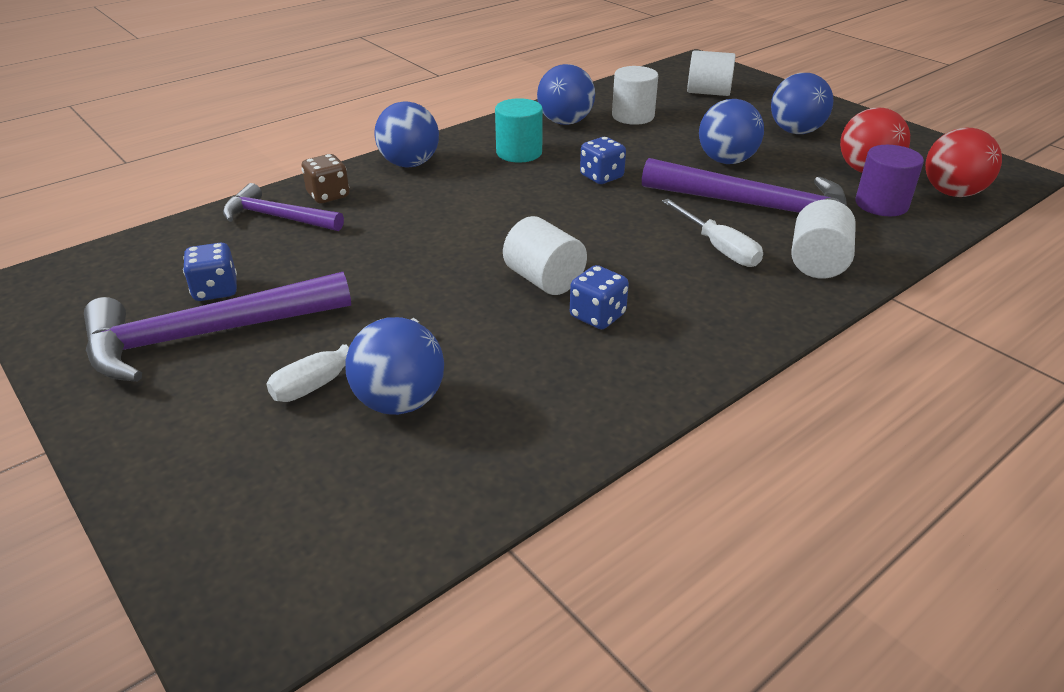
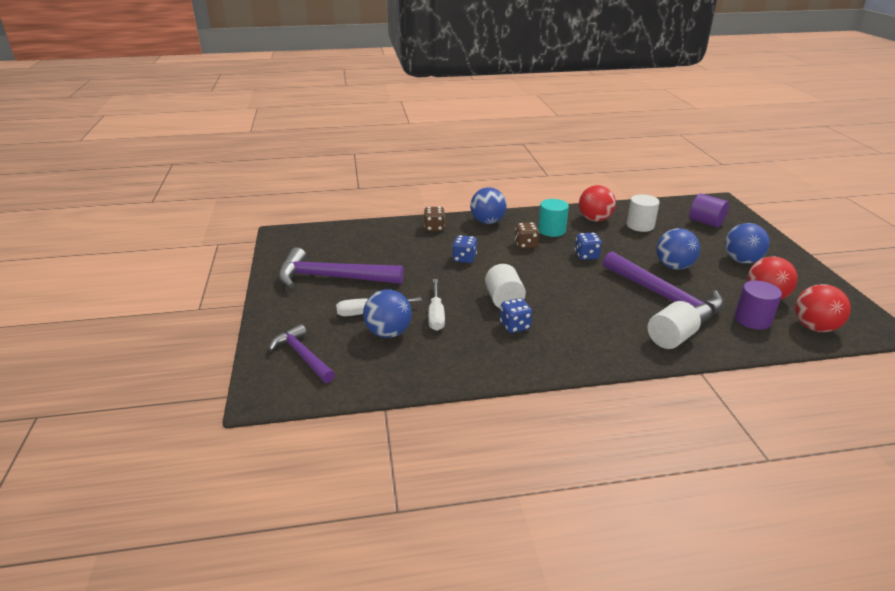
camera: 30 degrees right, 5 degrees down
(215, 290) = (351, 259): blue dice -> blue dice (464, 259)
(277, 217) = (402, 232): purple hammer -> purple hammer (303, 356)
(500, 184) = (526, 245): none -> brown dice
(565, 122) = (594, 219): blue ball -> red ball
(708, 93) = (705, 222): white cylinder -> purple cylinder
(718, 248) = (617, 313): white screwdriver -> white screwdriver (436, 315)

